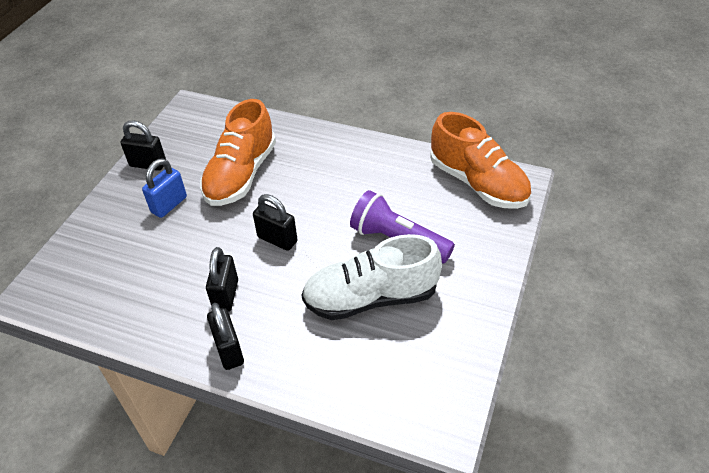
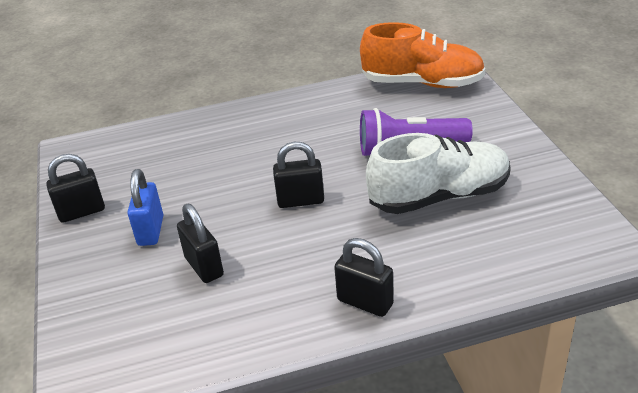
camera: 35 degrees left, 10 degrees down
(226, 295) = (306, 265): black padlock -> black padlock (204, 267)
(241, 175) = (199, 173): orange shoe -> none
(371, 298) = (439, 196): white shoe -> white shoe turned 150 degrees counterclockwise

